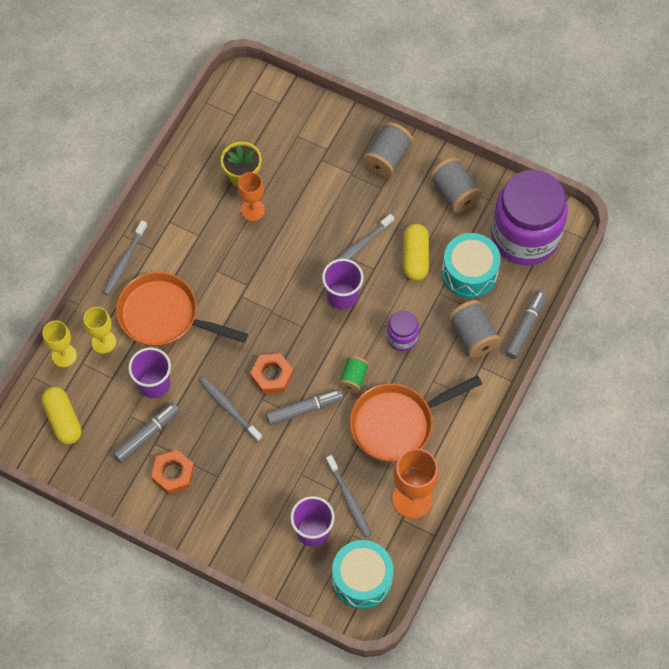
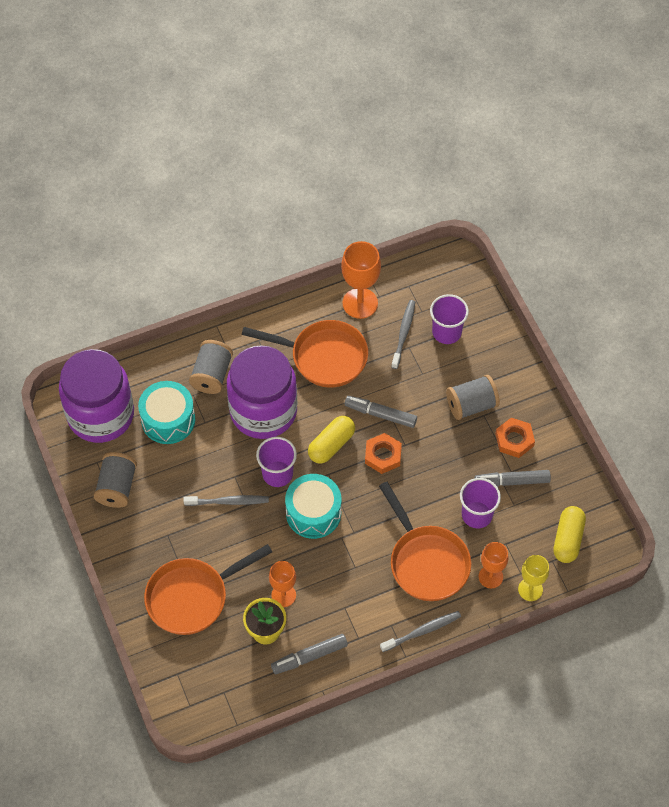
camera: 140 degrees left, 5 degrees down
(103, 342) = (490, 577): yellow goblet -> orange goblet
(229, 408) = (435, 455): grey toothbrush -> none
(319, 159) = (192, 597): none -> orange pan
(353, 378) = (325, 409): green spool -> none
(362, 579) = (440, 281): turquoise drum -> turquoise drum (313, 513)
(387, 158) = (138, 556): grey spool -> grey spool (471, 405)
(402, 337) = (263, 411): purple jar -> purple jar, size x2.29
(415, 257) = (196, 461): yellow capsule -> yellow capsule (331, 445)
(525, 327) = (169, 353): grey marker -> grey marker (309, 656)

